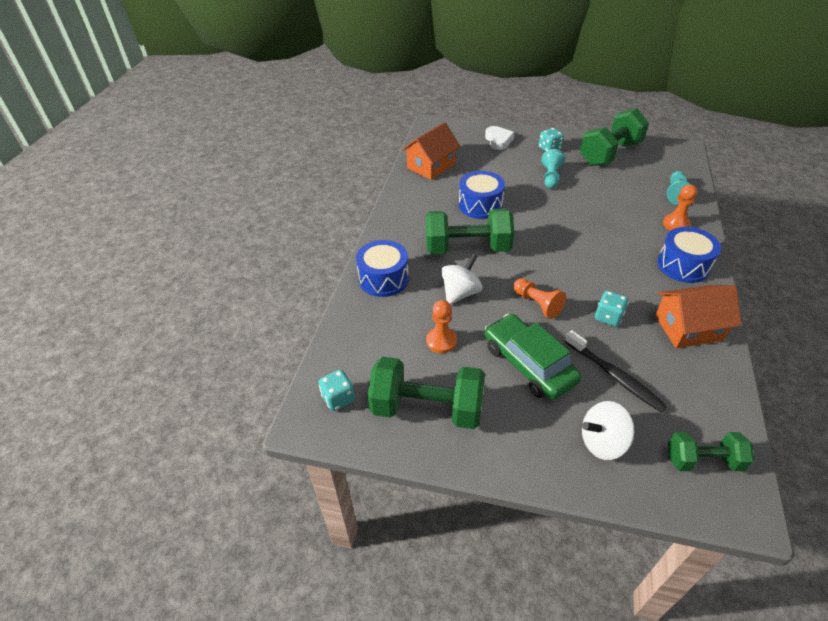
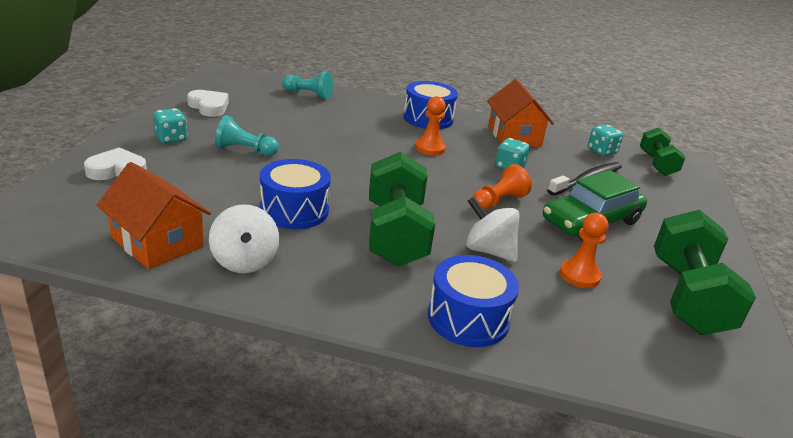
camera: 95 degrees left, 15 degrees down
(338, 398) = (717, 375): turquoise dice -> turquoise dice (601, 151)
(602, 442) = (666, 200): white spinning top -> white spinning top (244, 261)
(610, 154) = (209, 107): green dumbbell -> white heart
(676, 224) = (362, 106): orange pawn -> orange pawn (430, 148)

